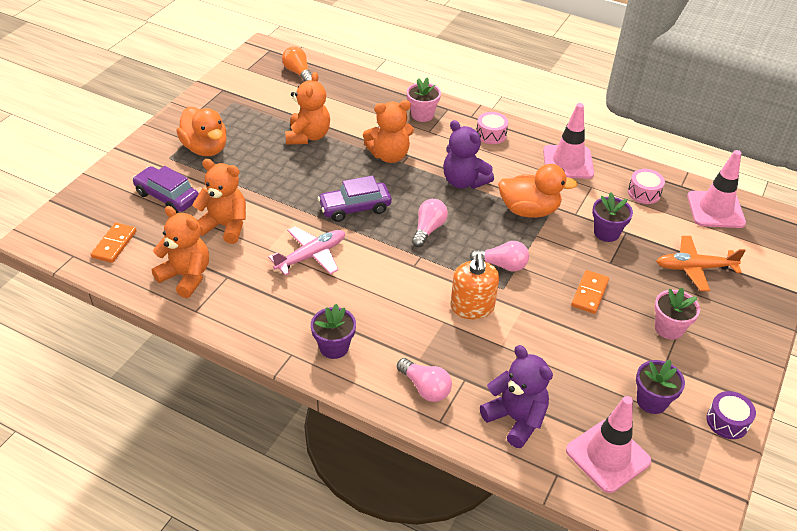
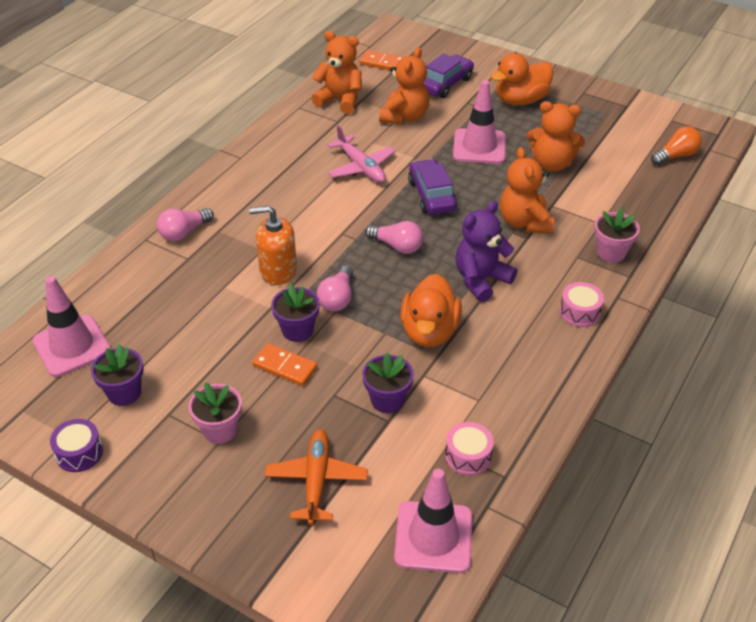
camera: 95 degrees right, 0 degrees up
(186, 276) = (340, 100): orange teddy bear -> orange teddy bear turned 105 degrees counterclockwise
(334, 347) = (243, 180): purple flower pot -> purple flower pot (297, 330)
(515, 419) = (133, 287): purple teddy bear -> none
(568, 162) = (529, 382): pink traffic cone -> pink traffic cone (479, 147)

